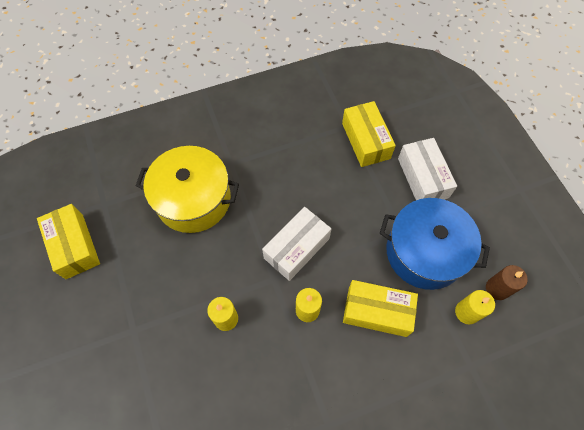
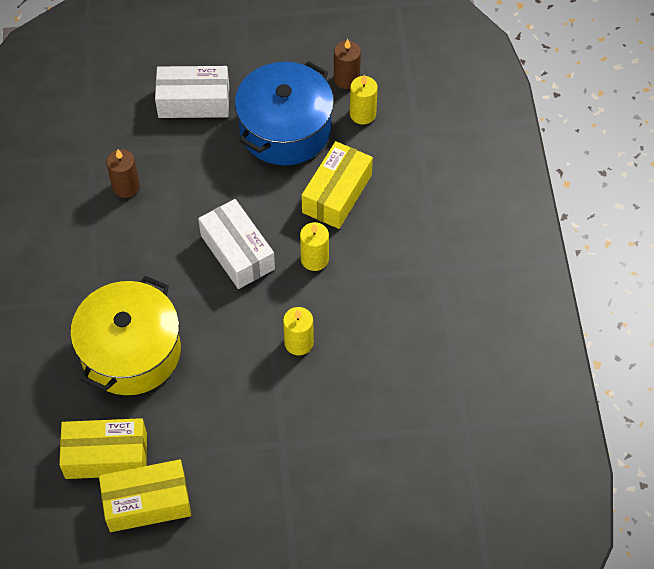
camera: 75 degrees left, 5 degrees down
(329, 155) = (126, 187): none -> brown candle
(366, 141) = (120, 143): yellow box -> yellow box (106, 455)

